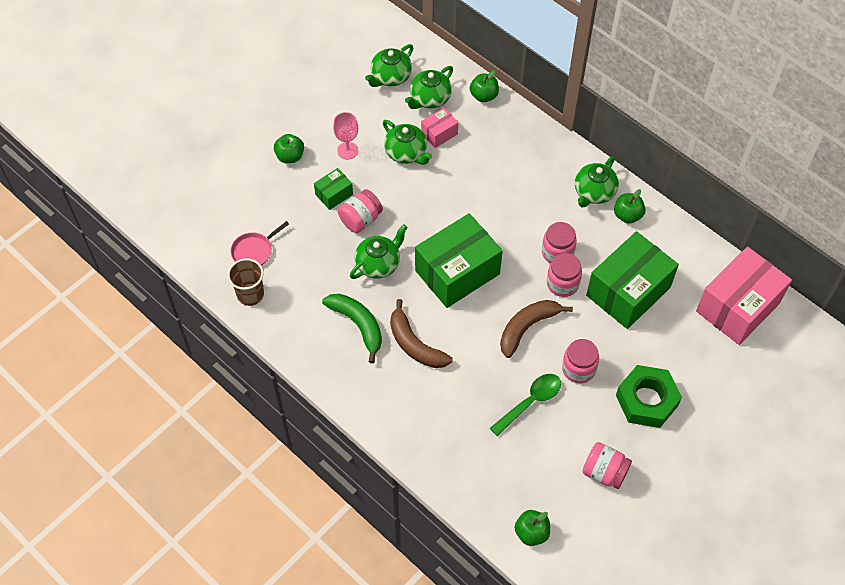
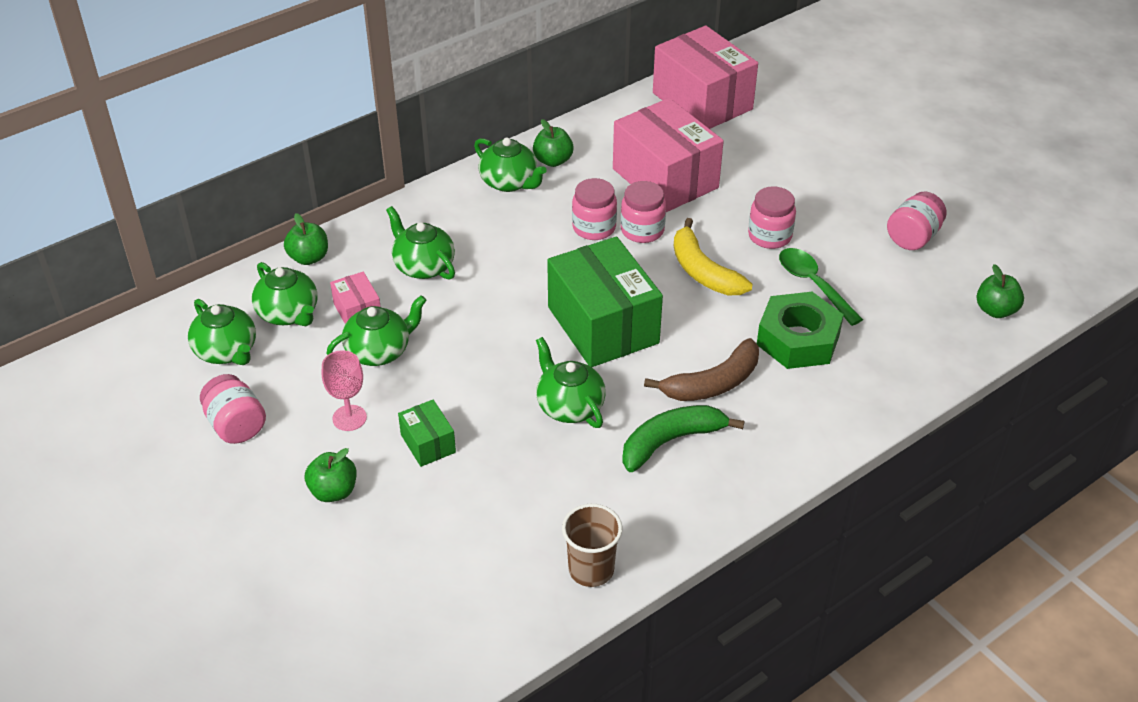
camera: 80 degrees left, 15 degrees down
(254, 251) = (508, 557): pink pan -> none
(360, 219) = (484, 417): pink jar -> pink jar (236, 425)
(491, 159) = (423, 266): none -> green teapot
(527, 328) = (703, 271): brown banana -> yellow banana
(628, 291) = (665, 178): green box -> pink box
(646, 400) = (818, 189): green nut -> green nut (798, 339)

